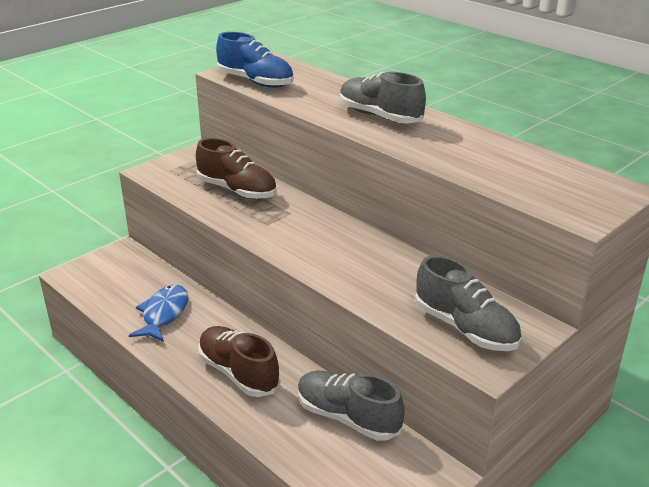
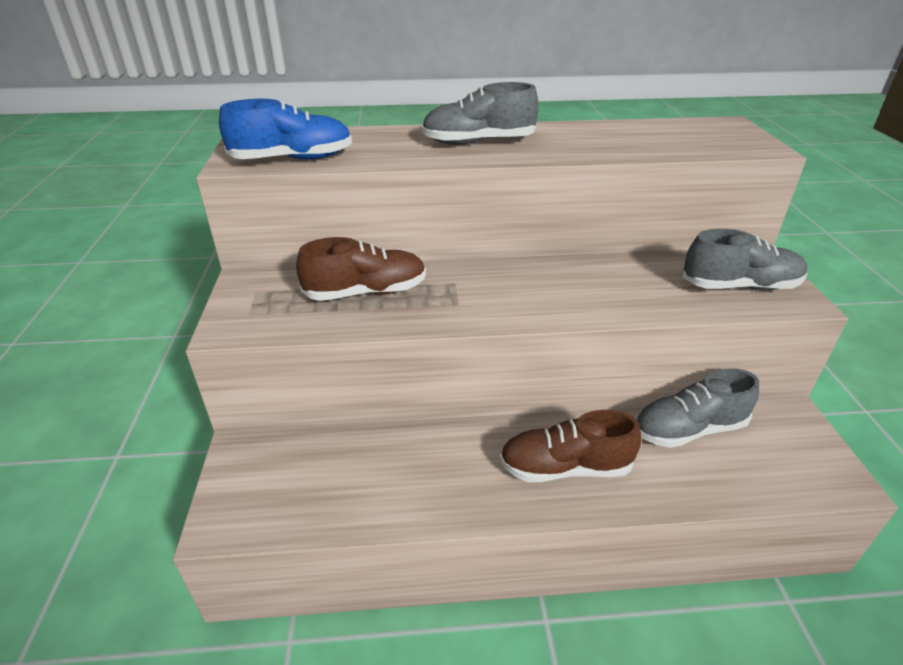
camera: 50 degrees left, 5 degrees up
(164, 314) = (405, 475): blue fish -> none

